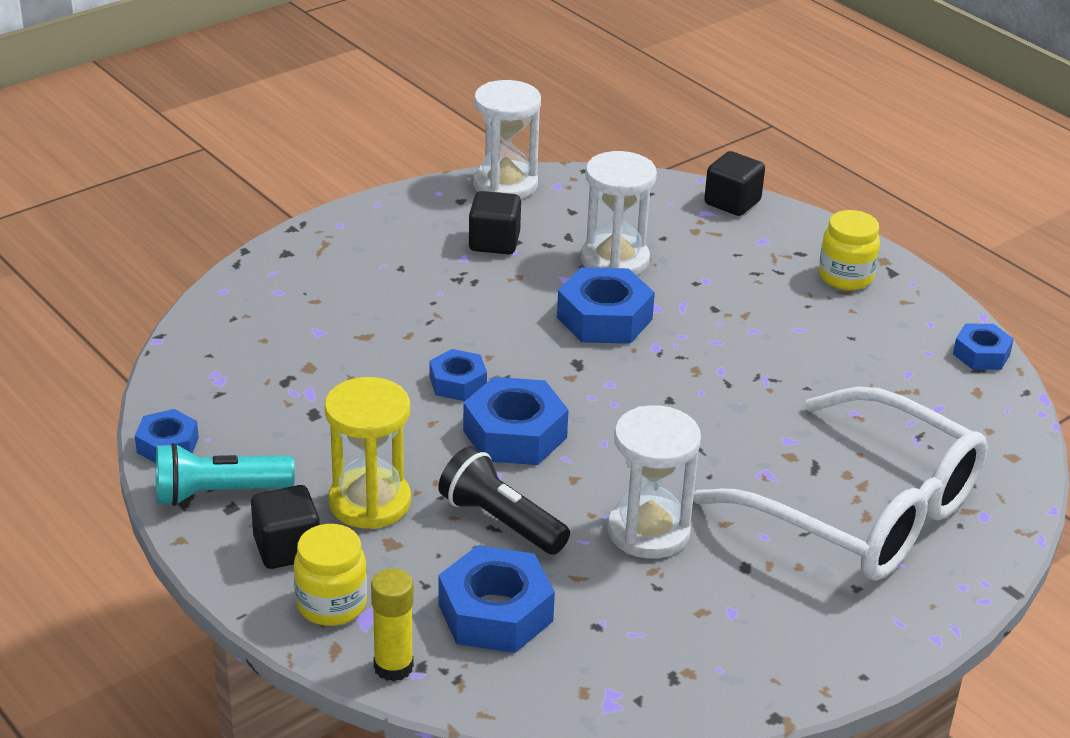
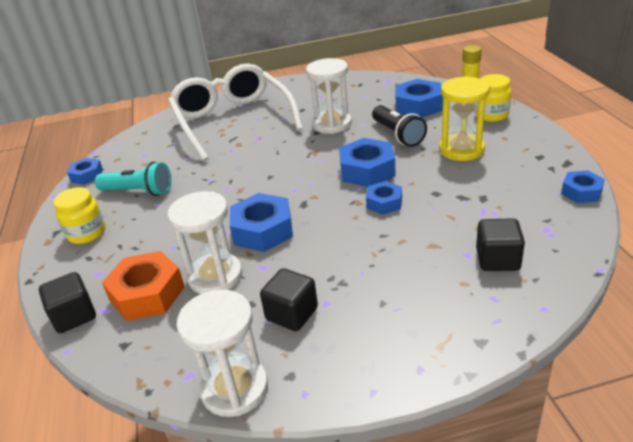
camera: 150 degrees left, 0 degrees up
(218, 493) = (547, 163): turquoise flashlight -> turquoise flashlight (138, 192)
(287, 548) = (510, 136): black cube -> black cube (497, 259)
(676, 232) = (147, 294): none -> orange nut

